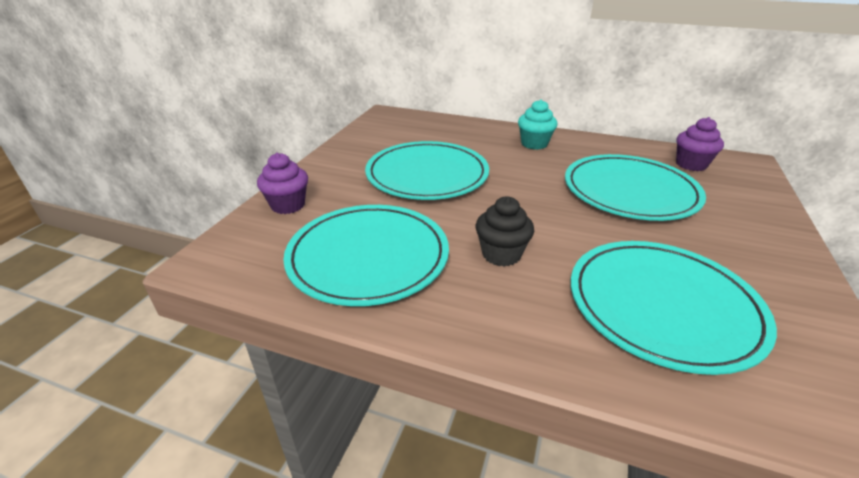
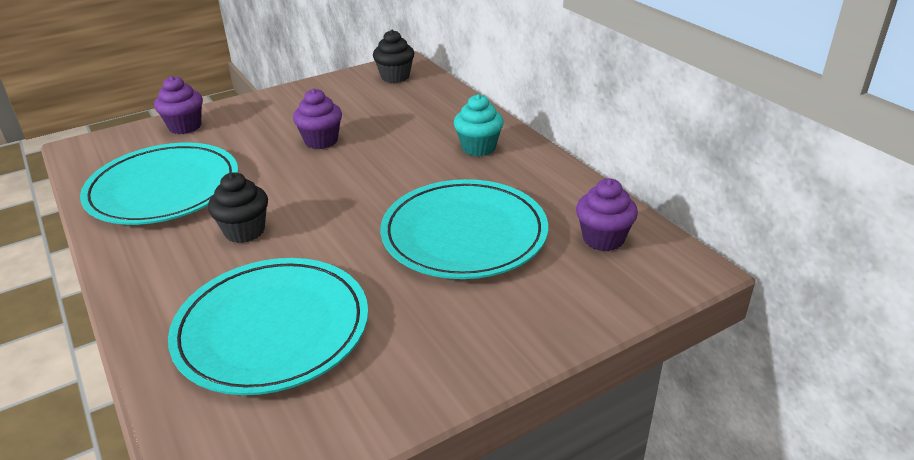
camera: 40 degrees right, 0 degrees up
(395, 122) = (395, 77): none -> black cupcake
(427, 175) = (321, 141): turquoise plate -> purple cupcake

